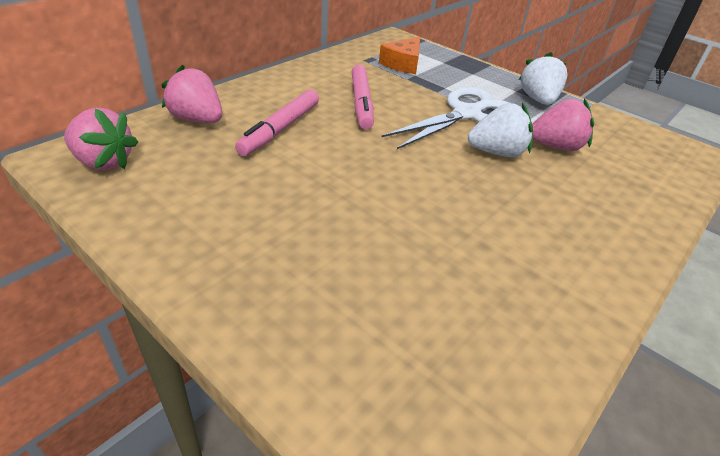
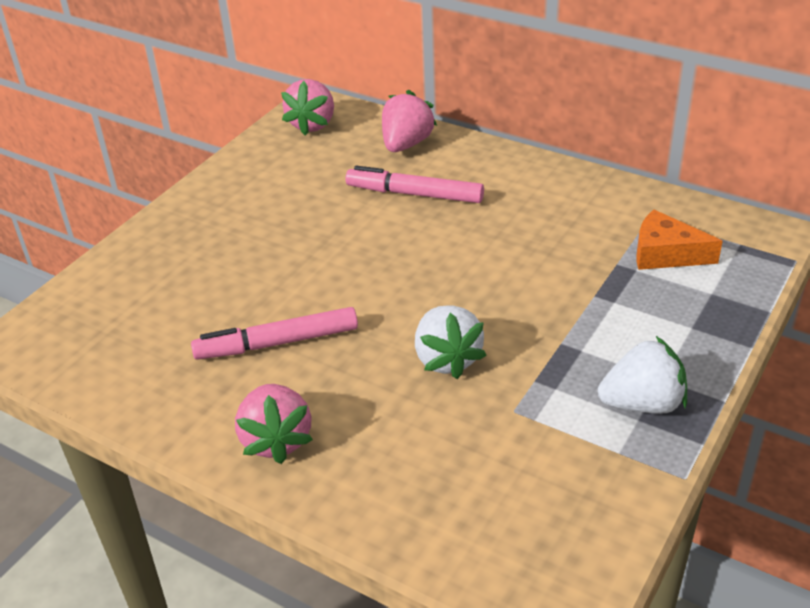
camera: 85 degrees right, 0 degrees up
(361, 103) = (511, 236): pink marker -> pink marker (277, 343)
(467, 114) = (539, 327): white scissors -> none
(556, 146) = (493, 418): pink strawberry -> pink strawberry (276, 440)

